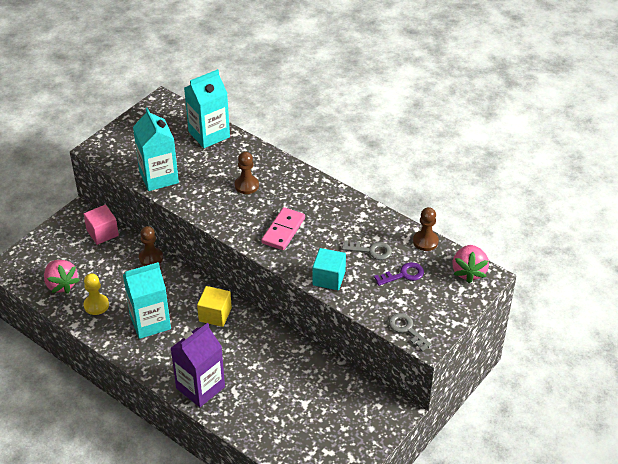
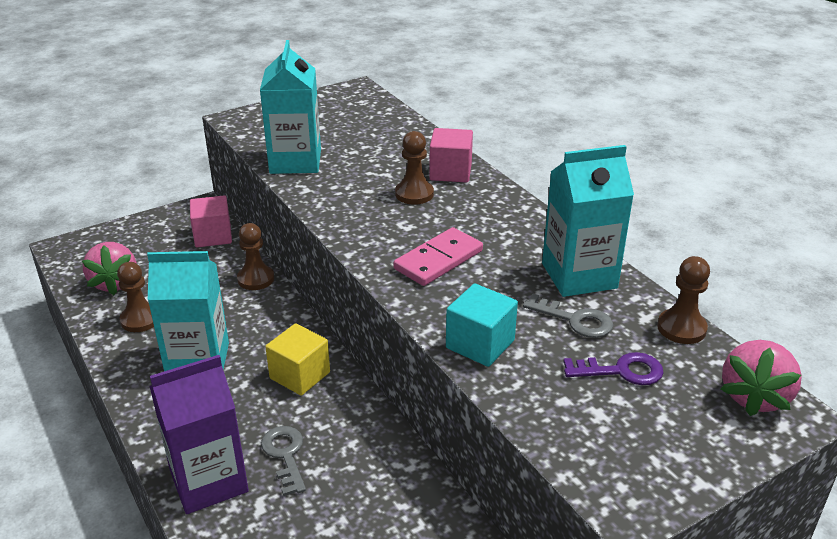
camera: 20 degrees right, 10 degrees down
(96, 305) = (140, 319): yellow pawn -> brown pawn
(209, 134) = (396, 130): turquoise carton -> turquoise carton (579, 276)
(260, 162) = (450, 172): none -> pink cube
(407, 329) = (593, 469): grey key -> grey key (285, 455)

